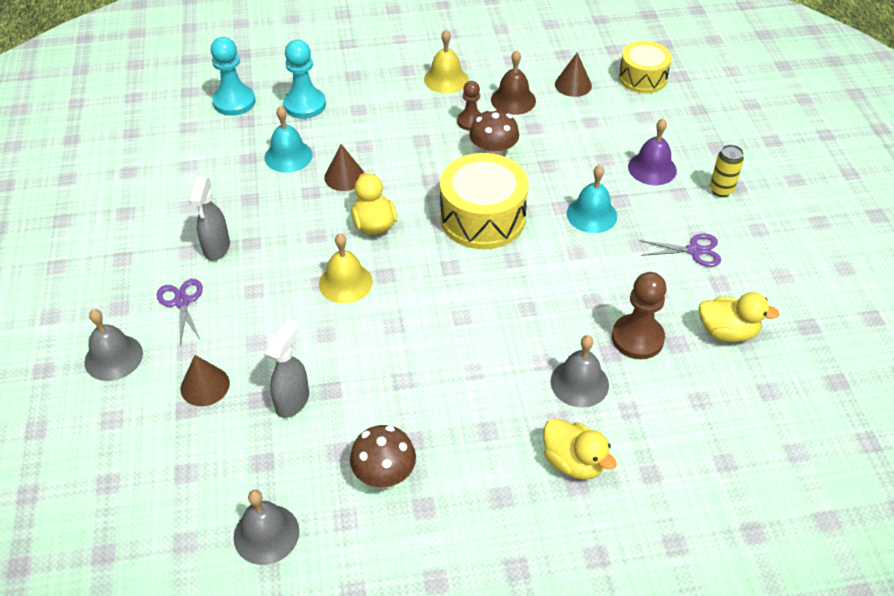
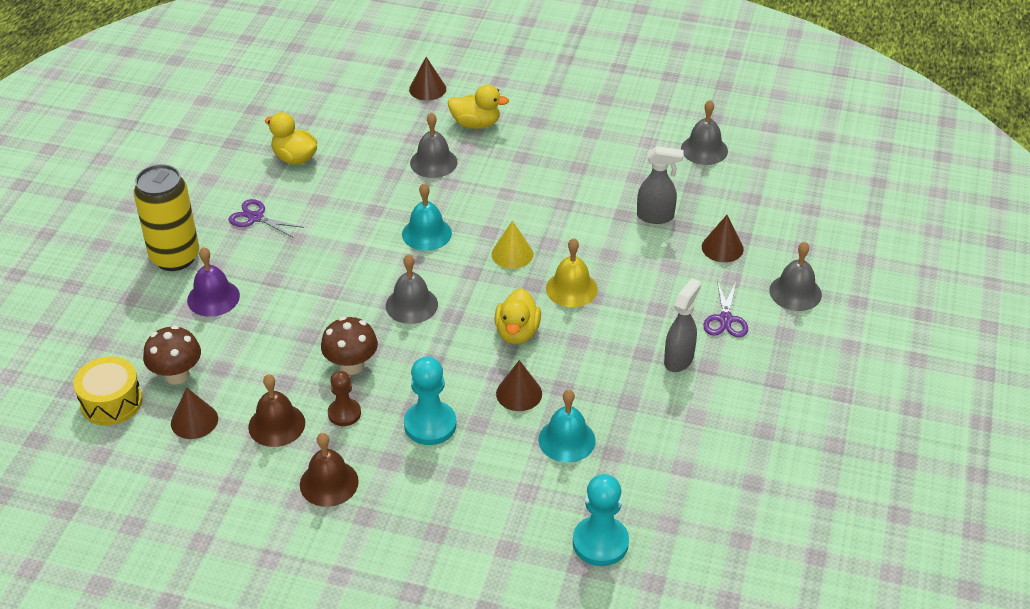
camera: 155 degrees left, 5 degrees down
(293, 401) = (656, 216): grey spray bottle -> grey spray bottle turned 135 degrees counterclockwise
(305, 105) = (516, 506): turquoise pawn -> turquoise pawn (430, 425)
(384, 476) = (609, 154): brown mushroom -> brown mushroom (177, 375)
(423, 299) = (512, 254): none -> yellow cone
(446, 79) = (329, 483): yellow bell -> brown bell
(482, 218) = (411, 305): yellow drum -> grey bell
(573, 462) = (476, 124): yellow duck -> yellow duck turned 120 degrees clockwise
(592, 215) = (311, 274): turquoise bell -> turquoise bell (426, 233)
(637, 338) = (365, 175): brown pawn -> none
(674, 499) = (427, 89): none -> brown cone
(721, 190) = (175, 257): yellow can -> yellow can, size x1.98

